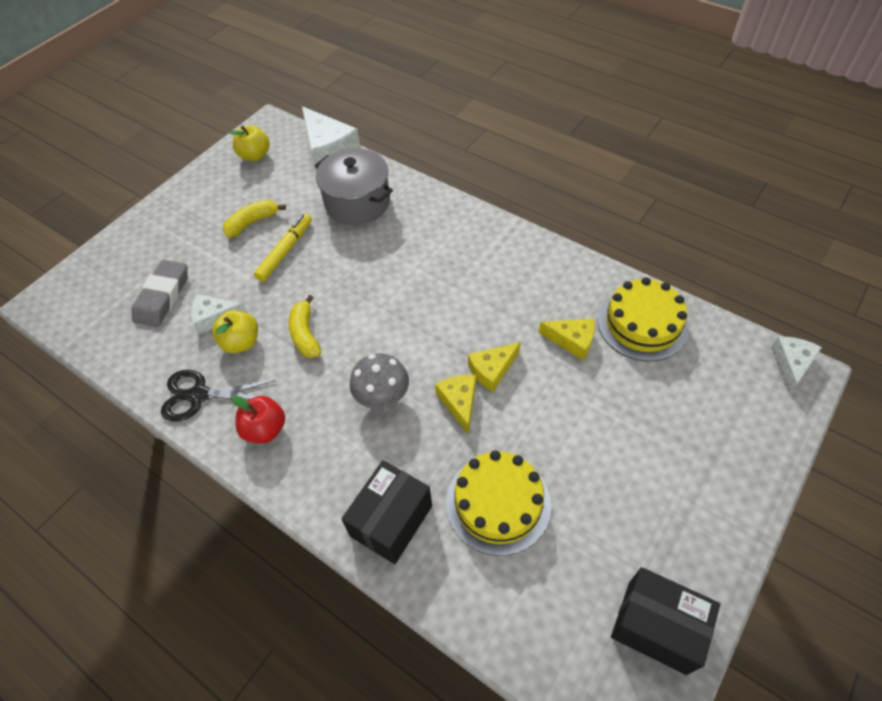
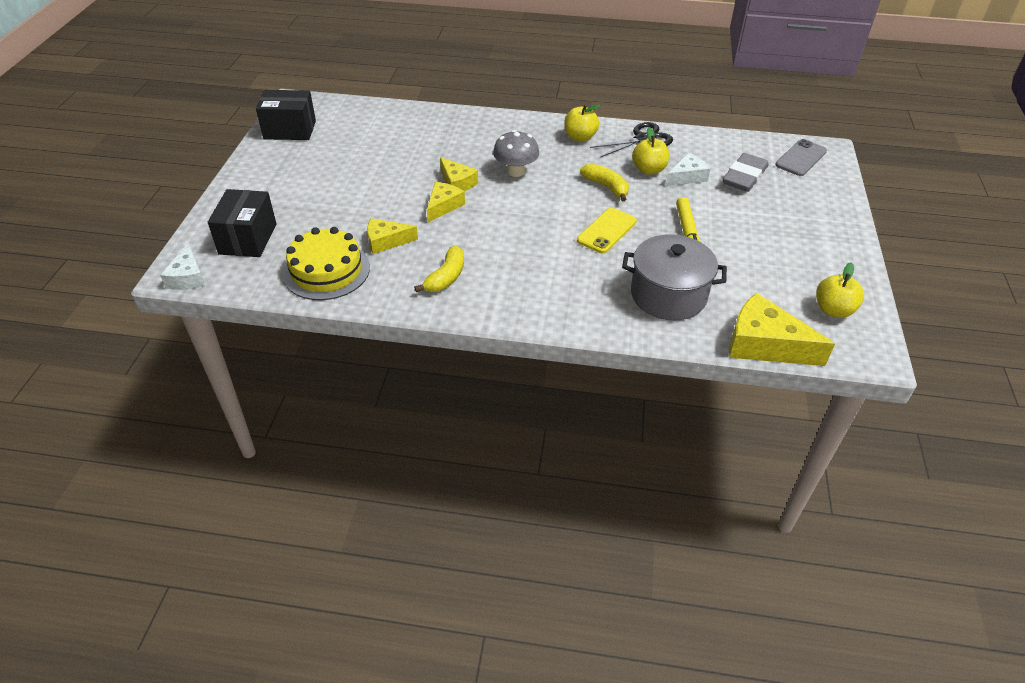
camera: 150 degrees right, 10 degrees down
(81, 300) = (801, 158): none -> grey phone
(163, 297) = (744, 177): grey eraser -> grey eraser turned 45 degrees clockwise
(252, 222) = (746, 246): yellow banana -> yellow banana (446, 277)
(265, 429) = (580, 137): red apple -> yellow apple
(328, 149) = (764, 344): white cheese -> yellow cheese
(352, 279) = (607, 231): none -> yellow phone
(391, 520) = (465, 125): black box -> black box (248, 239)
(498, 503) = (402, 147): yellow cake -> none

